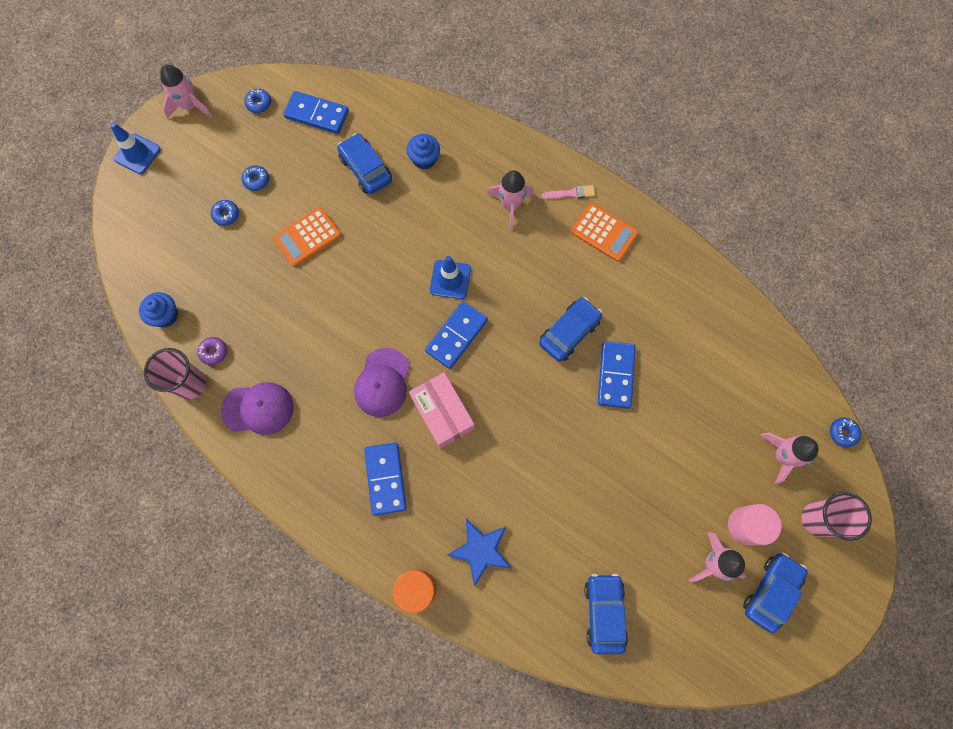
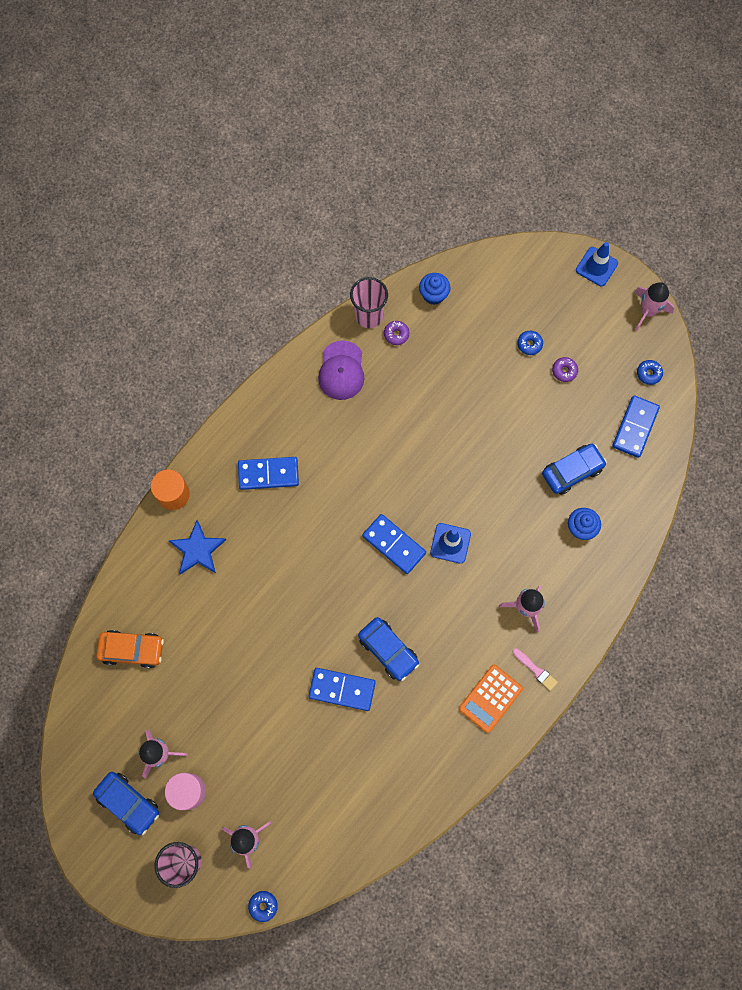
camera: 95 degrees right, 0 degrees up
(256, 180) = (564, 371): blue donut -> purple donut
(307, 237) = (502, 415): orange calculator -> none
(382, 382) = (355, 476): purple cap -> none
(442, 413) = (322, 526): pink box -> none
(571, 193) = (536, 670): pink brush -> pink brush turned 45 degrees counterclockwise
(604, 612) = (132, 650): blue car -> orange car

